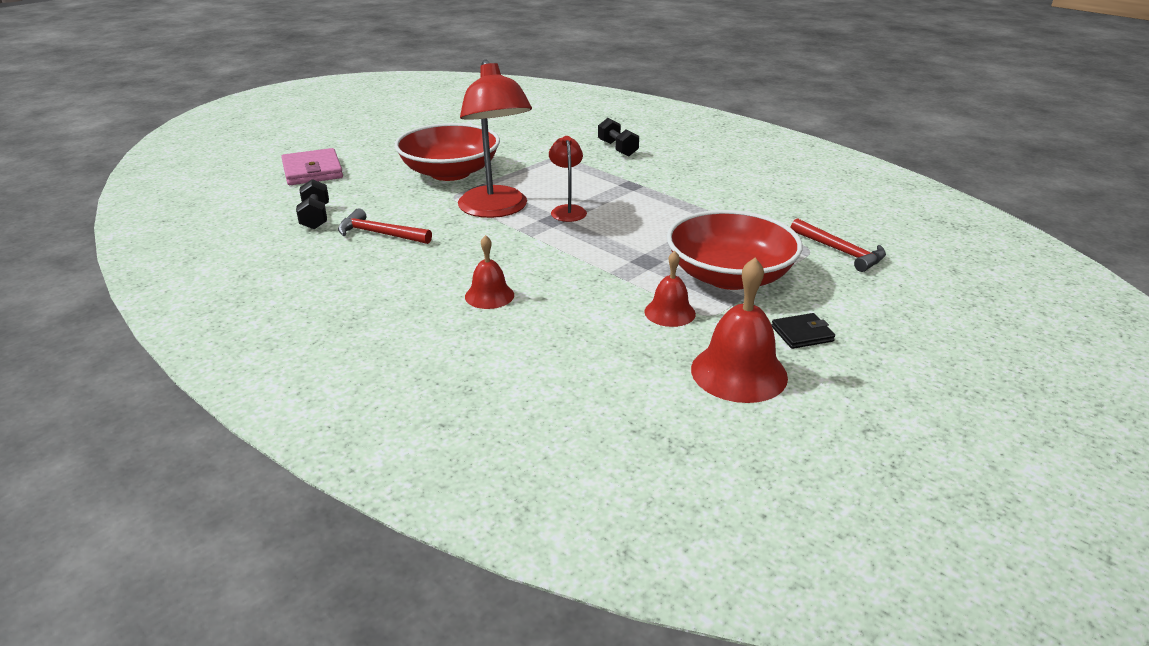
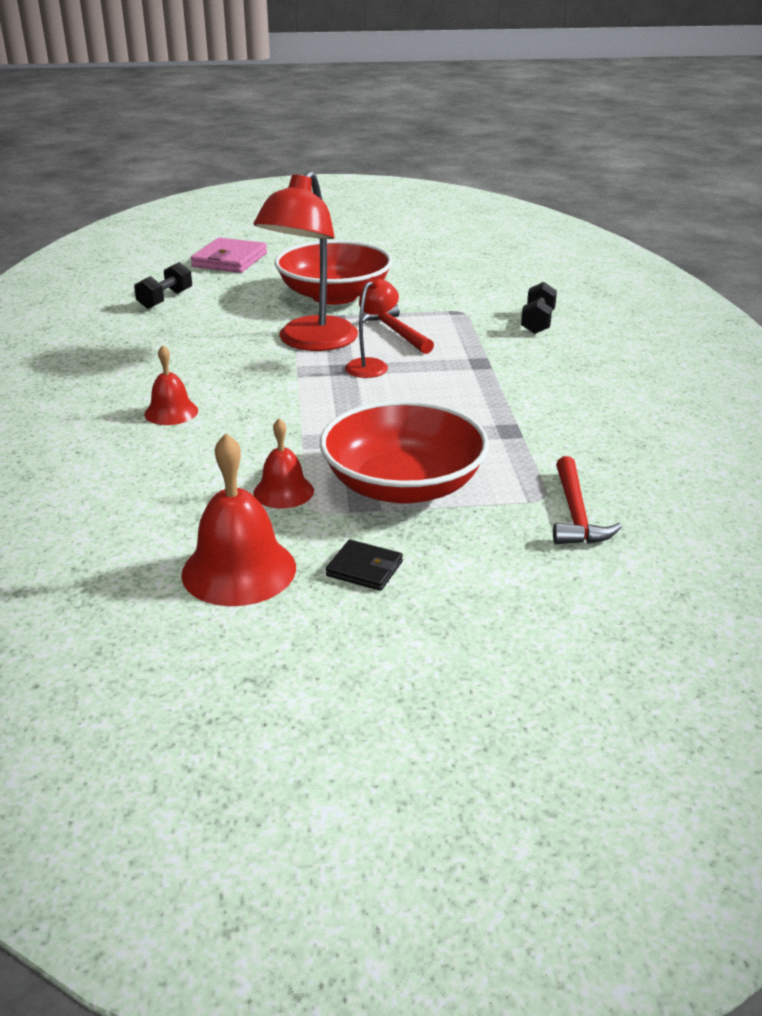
camera: 40 degrees right, 0 degrees up
(380, 234) = (185, 329): red hammer -> red hammer (396, 332)

